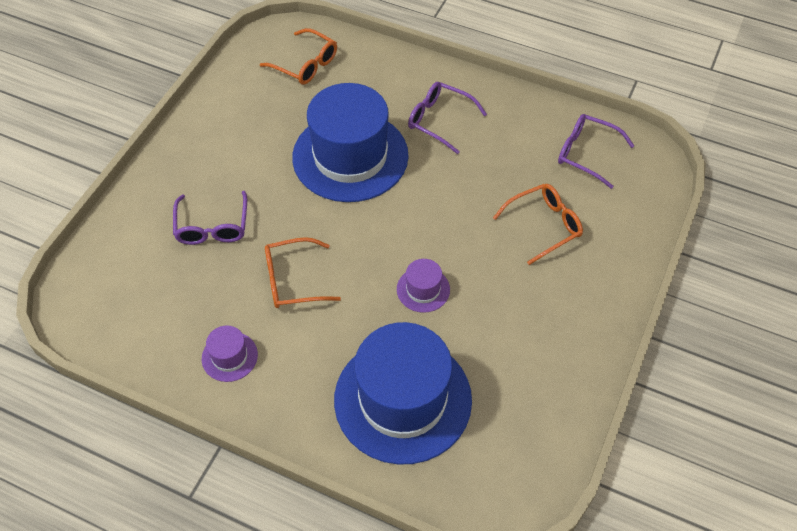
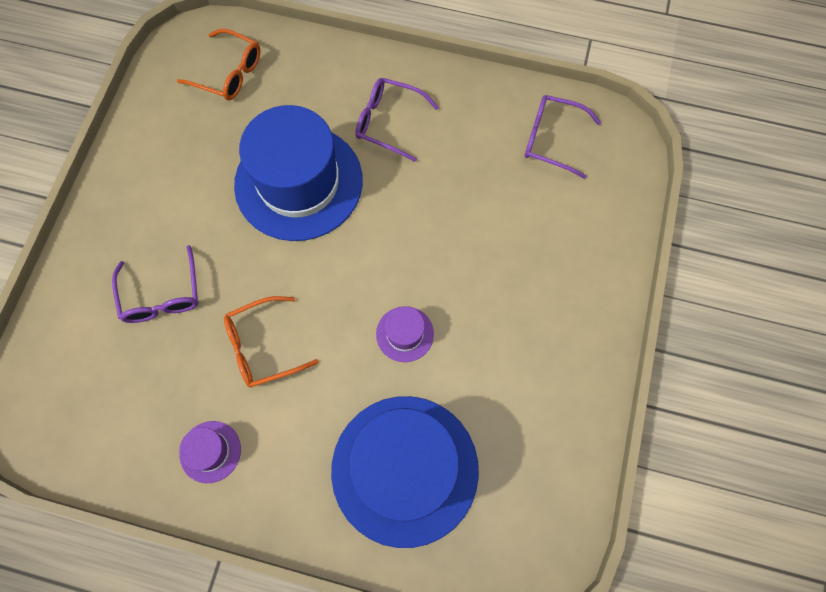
camera: 10 degrees left, 15 degrees up
(544, 225) = (520, 235): orange glasses -> none

